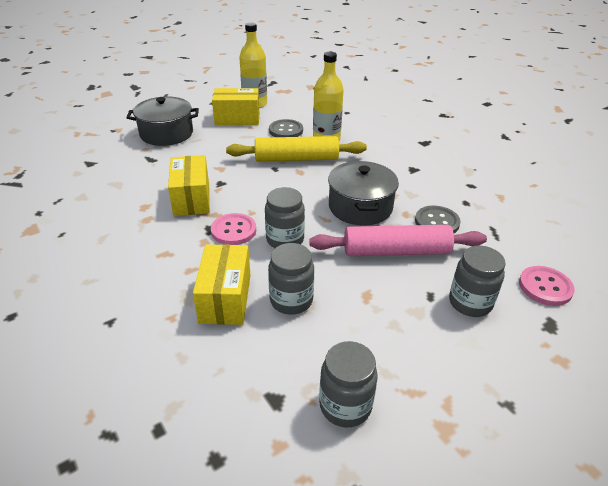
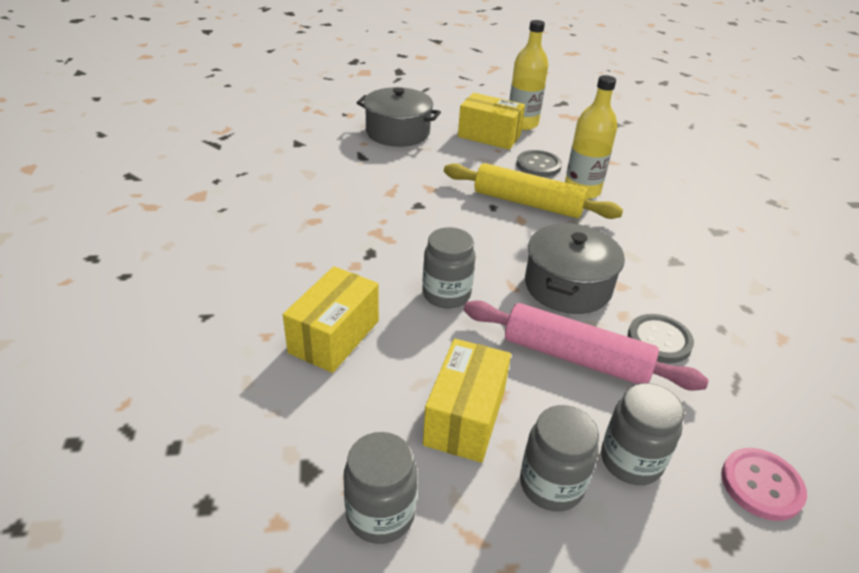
camera: 25 degrees right, 0 degrees up
(191, 198) = (375, 213): yellow box -> yellow box (465, 417)
(233, 230) = (395, 264): pink button -> none
(291, 300) = (404, 367): grey jar -> grey jar (551, 485)

